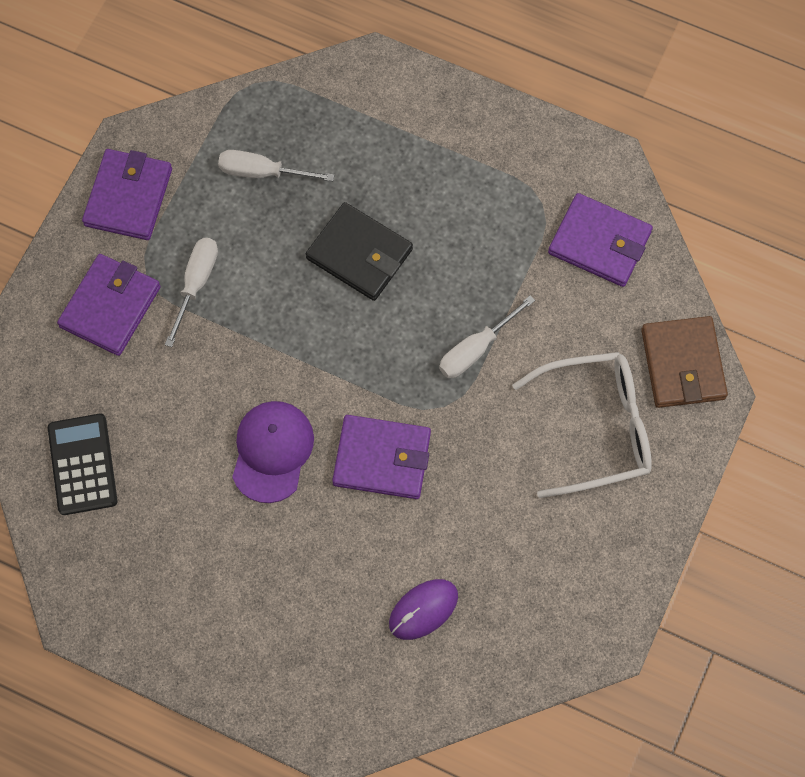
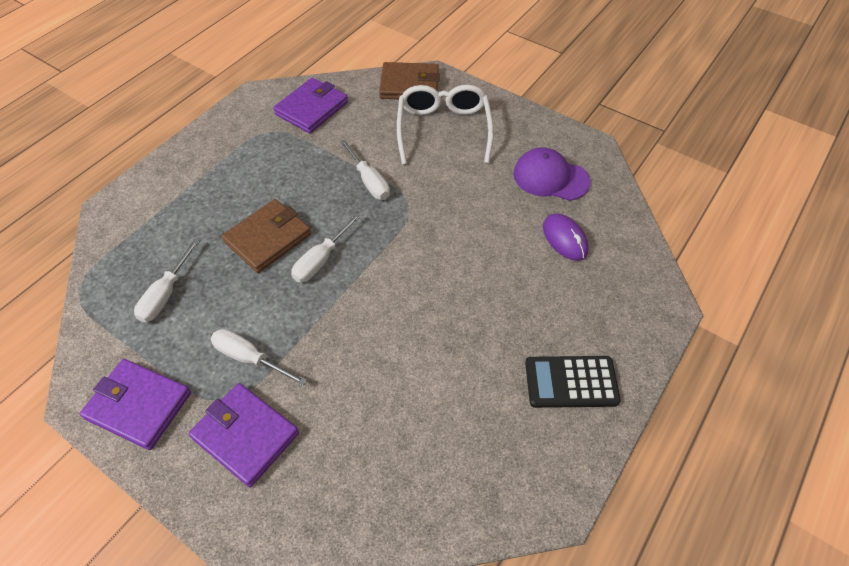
camera: 80 degrees left, 15 degrees down
(82, 464) = (401, 481): black calculator -> black calculator (571, 382)
(272, 451) = (421, 319): purple cap -> purple cap (550, 178)
(338, 322) = (321, 260): none -> white screwdriver
(359, 254) = (268, 238): black wallet -> brown wallet
(382, 459) = (442, 247): purple wallet -> none

